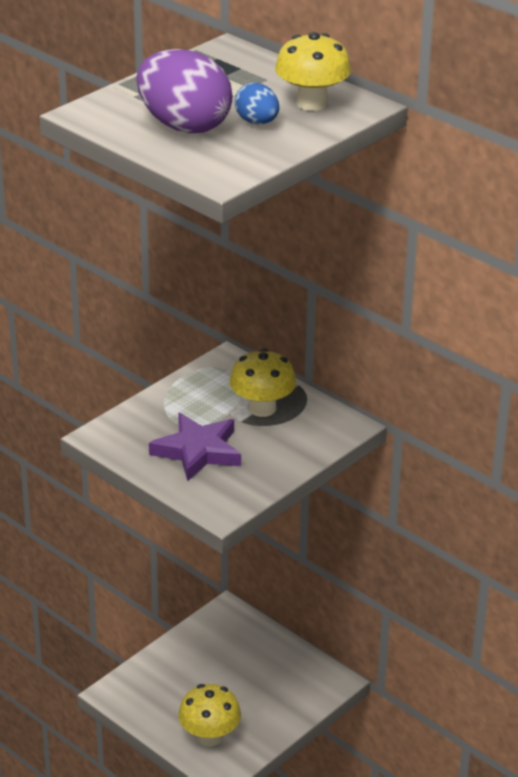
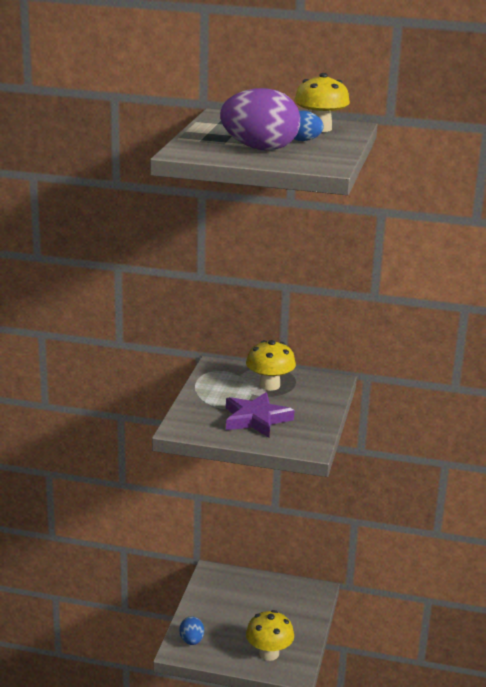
camera: 30 degrees left, 10 degrees down
(136, 687) = (191, 641): none -> blue egg

